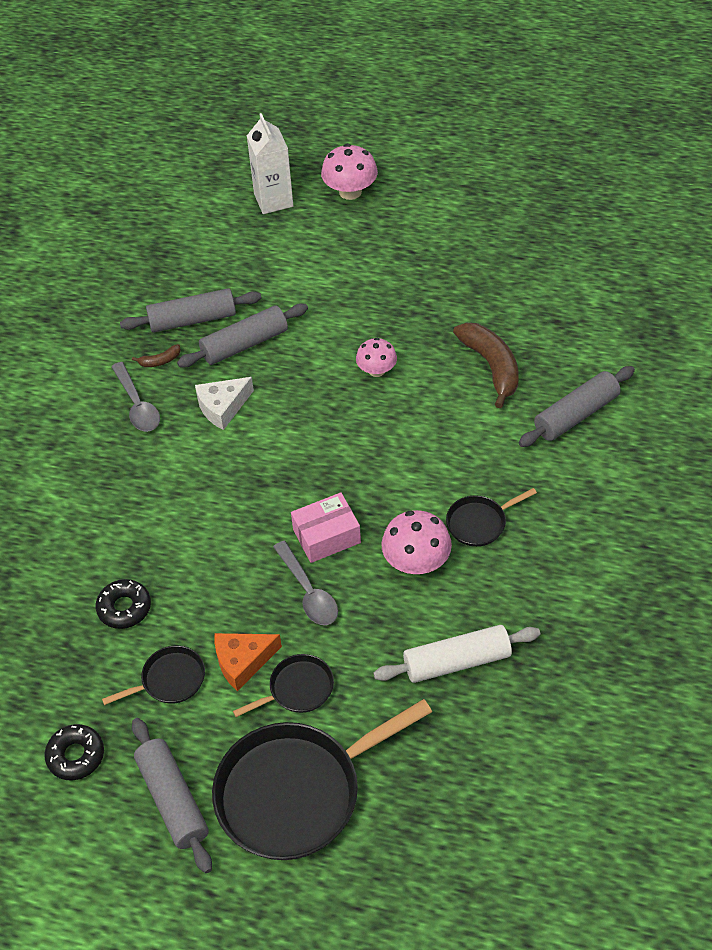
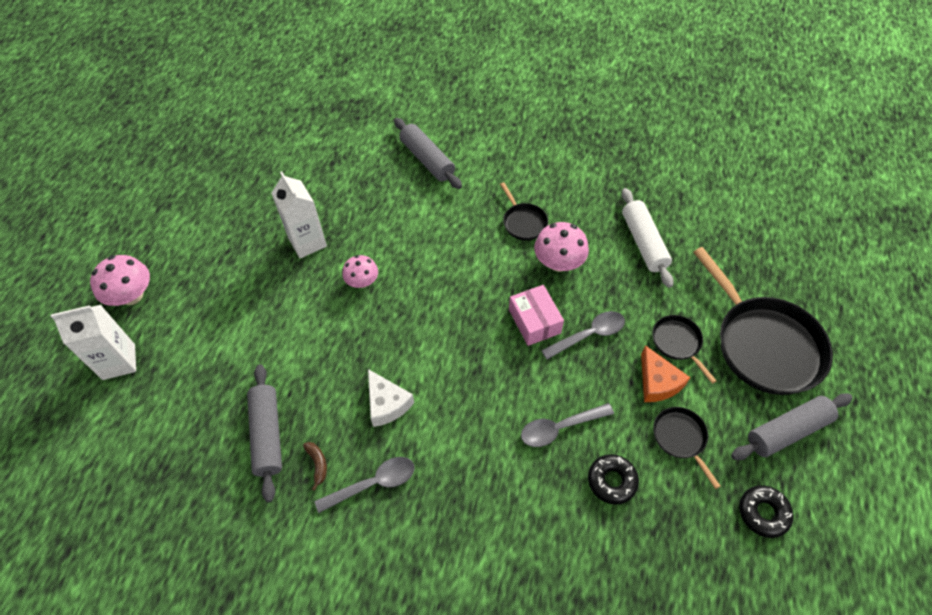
camera: 90 degrees left, 5 degrees up
(188, 561) = (560, 428): none -> grey spoon
(244, 344) = (311, 386): grey rolling pin -> none
(429, 315) = (307, 242): none -> white carton
(491, 367) = (372, 205): brown banana -> none

